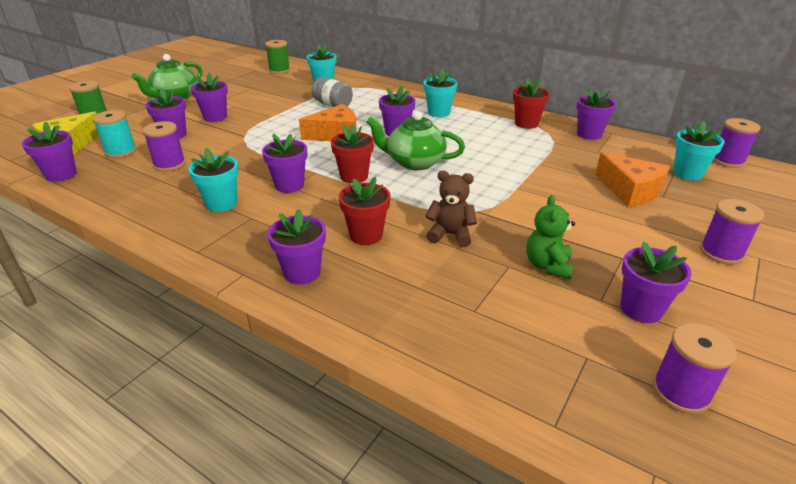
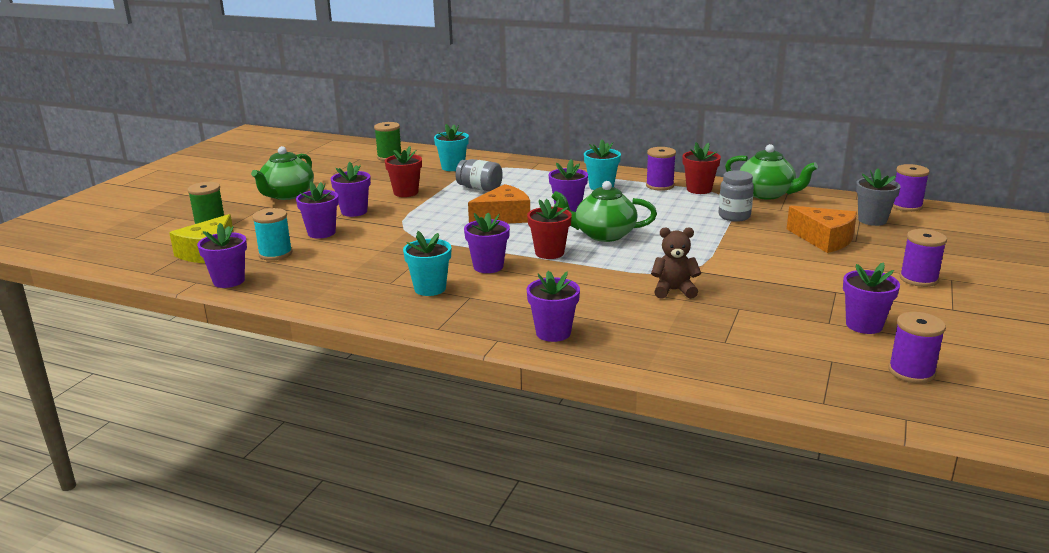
camera: 10 degrees left, 10 degrees down
(169, 164) = (343, 260): purple spool -> purple spool (659, 186)
(366, 235) = (594, 299): red flower pot -> red flower pot (406, 192)
(548, 155) = (734, 216): none -> grey jar
(548, 266) = (773, 304): green teddy bear -> none
(589, 134) = (766, 194): purple flower pot -> green teapot
(687, 173) = (872, 220): turquoise flower pot -> grey flower pot

